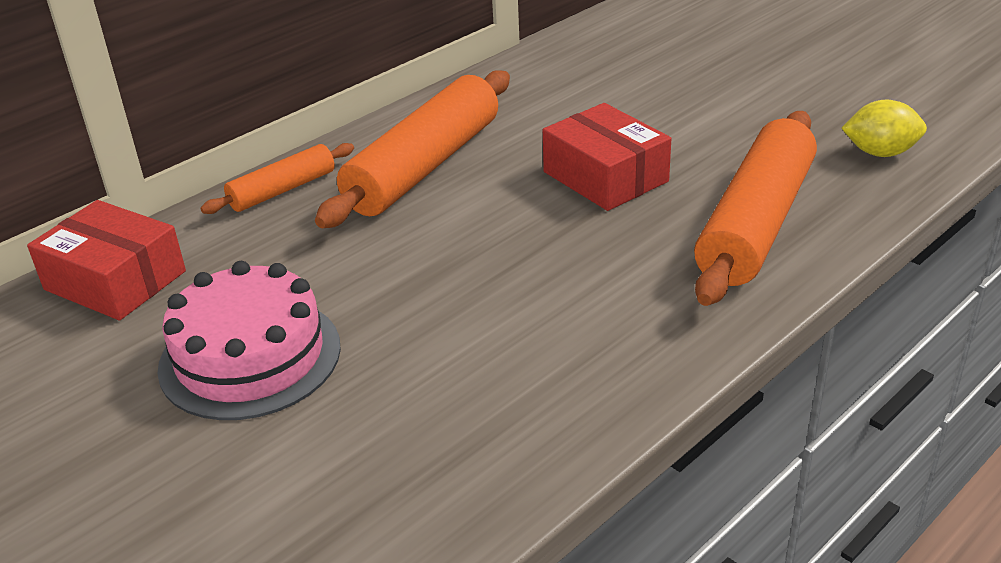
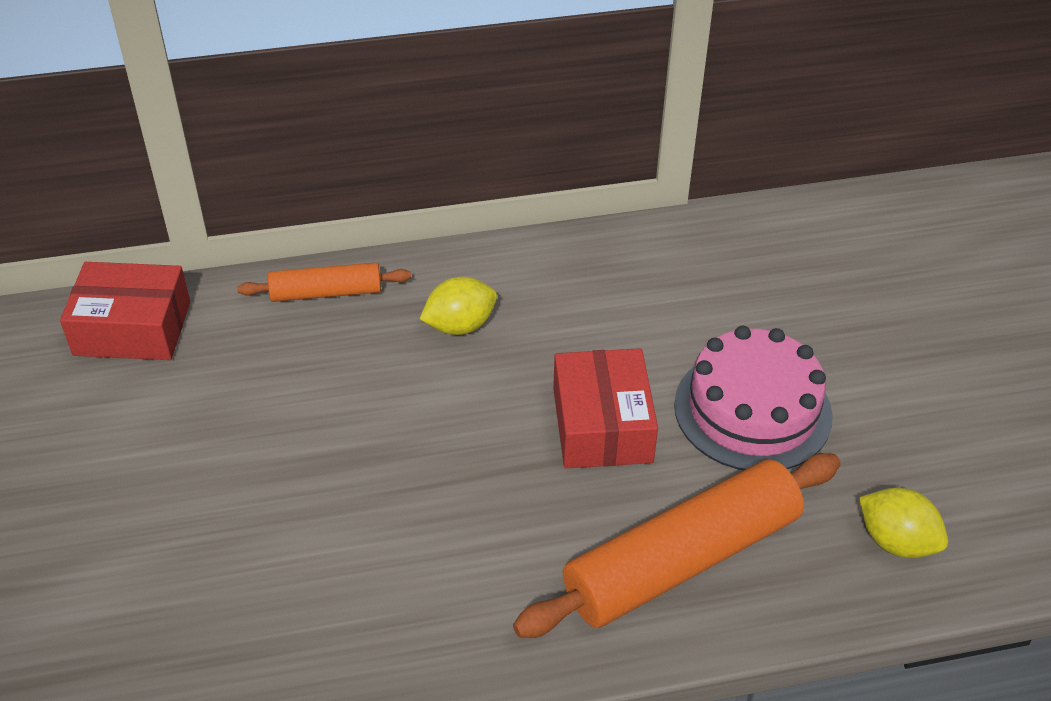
camera: 30 degrees right, 10 degrees up
(115, 280) = (132, 328): red box -> red box turned 60 degrees counterclockwise
(250, 357) = (160, 466): pink cake -> pink cake (752, 410)
(424, 166) = (460, 326): orange rolling pin -> yellow lemon

